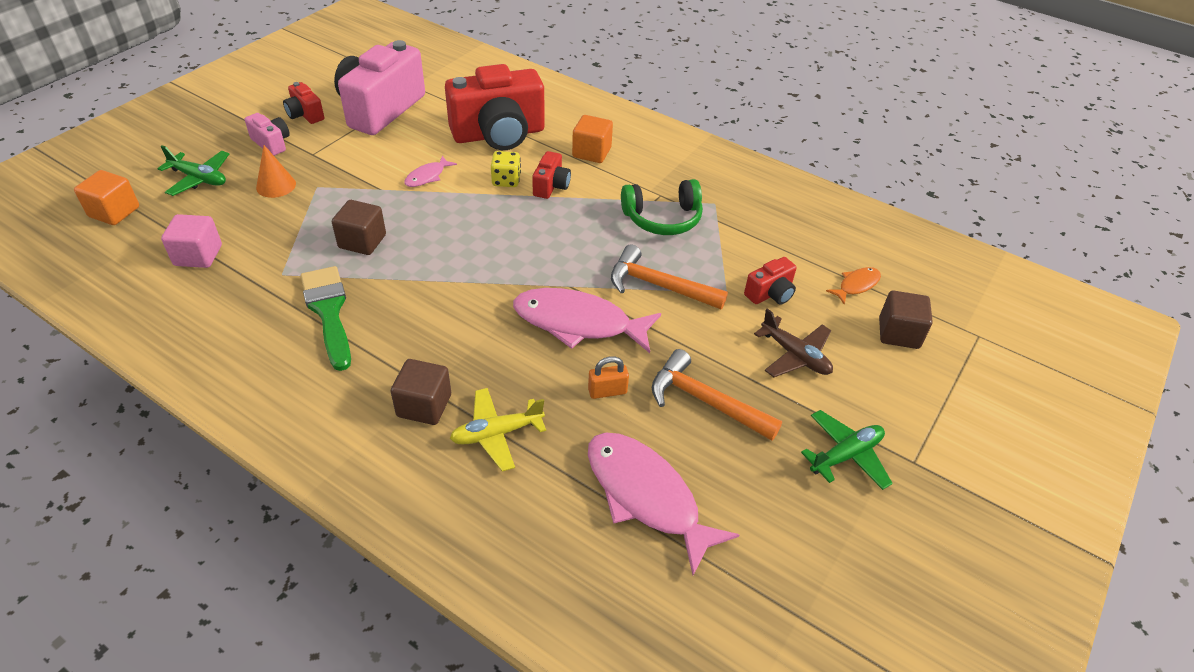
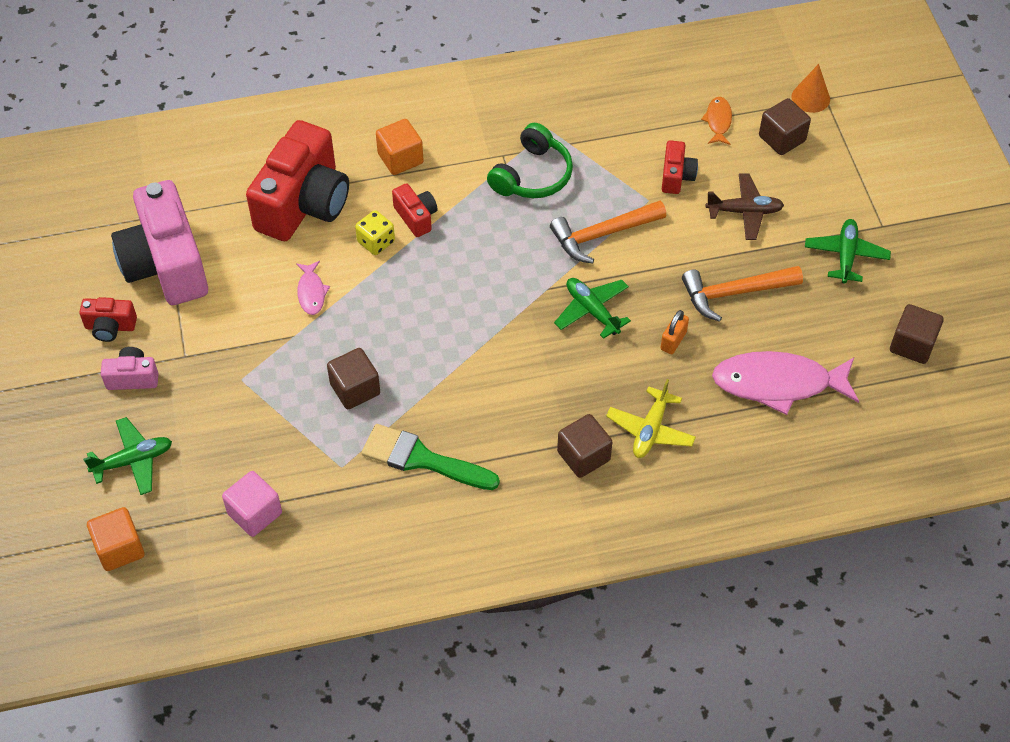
camera: 45 degrees left, 10 degrees up
(276, 185) = (207, 408): orange cone -> orange cone (810, 98)
(578, 323) = (592, 311): pink fish -> green plane
(817, 580) = (912, 345): none -> brown cube

